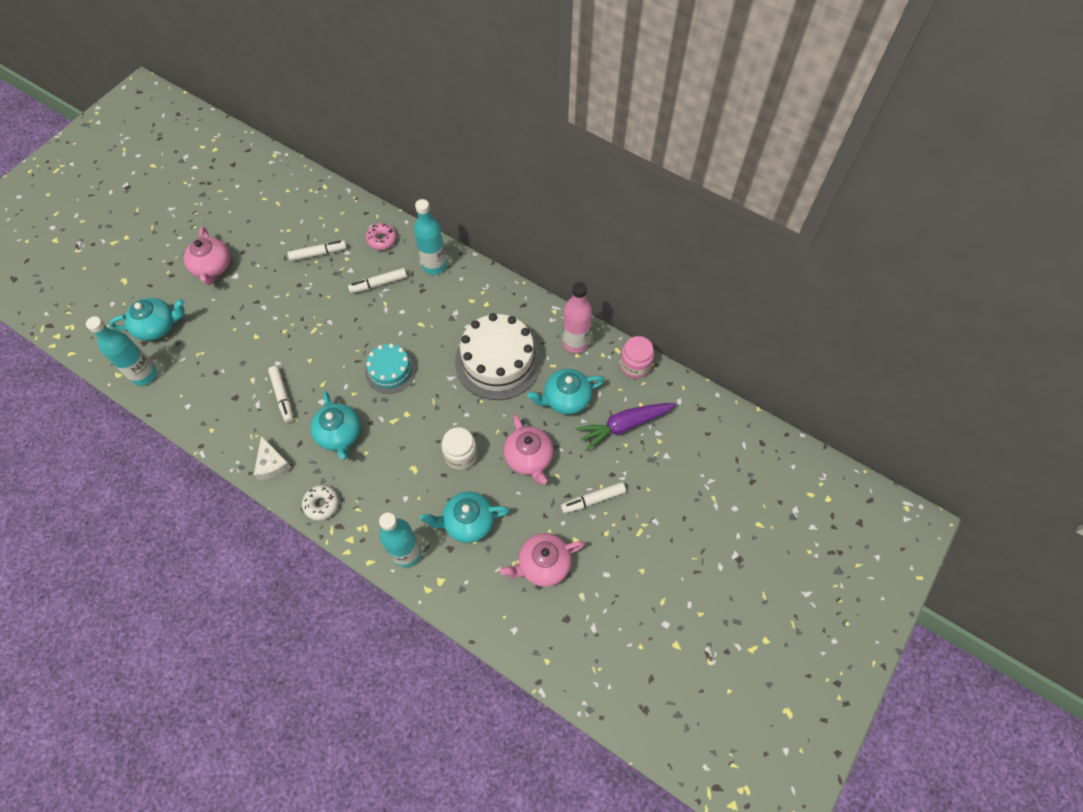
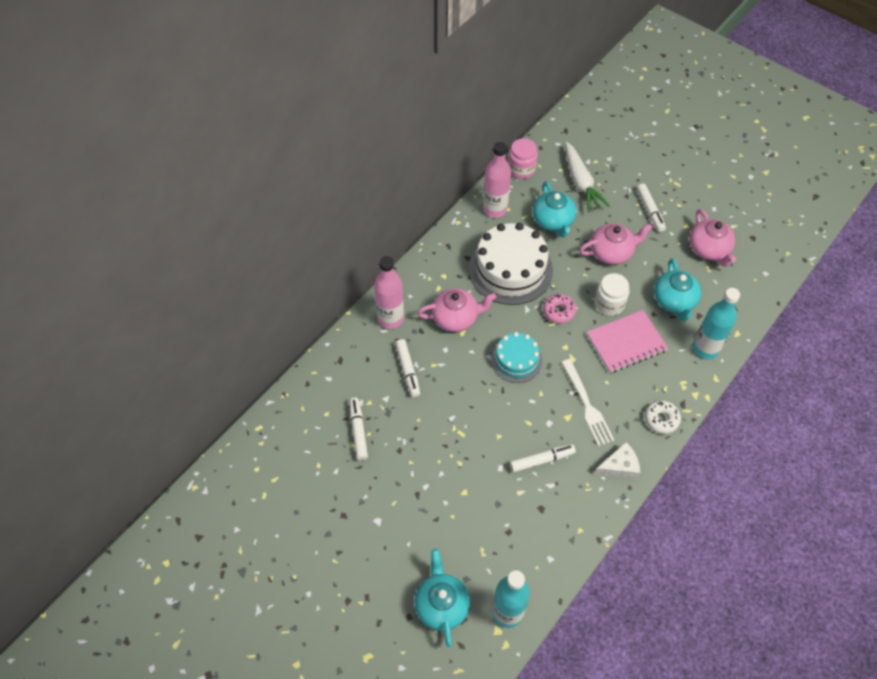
camera: 85 degrees left, 5 degrees down
(213, 267) = (362, 547): pink teapot -> pink teapot (456, 317)
(340, 434) = (587, 405): turquoise teapot -> white fork
(382, 239) = (348, 367): pink donut -> pink donut (559, 311)
(412, 471) = (626, 342): none -> pink notebook
(434, 265) = (390, 318): turquoise bottle -> pink bottle
(624, 425) = (581, 182): purple carrot -> white carrot

